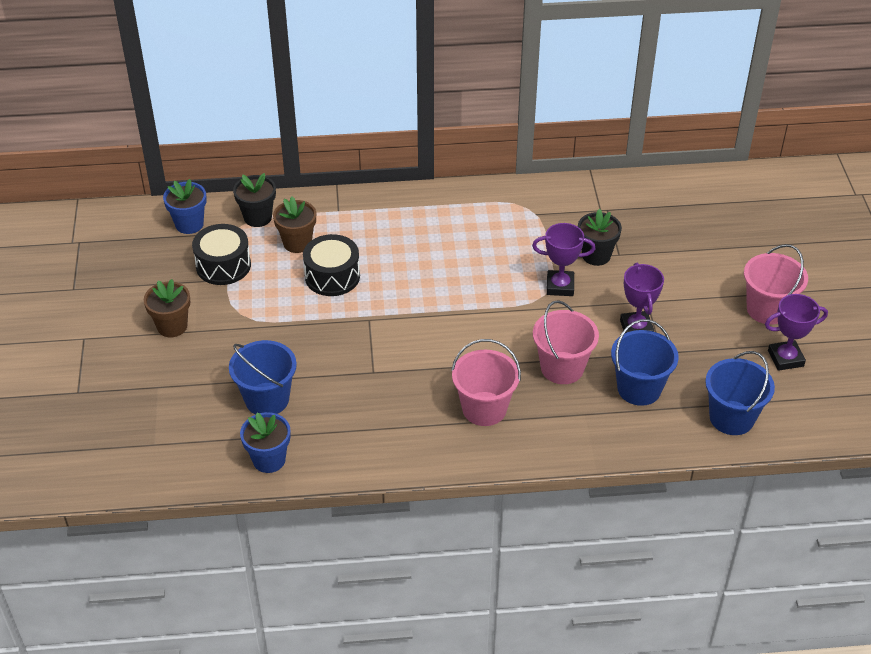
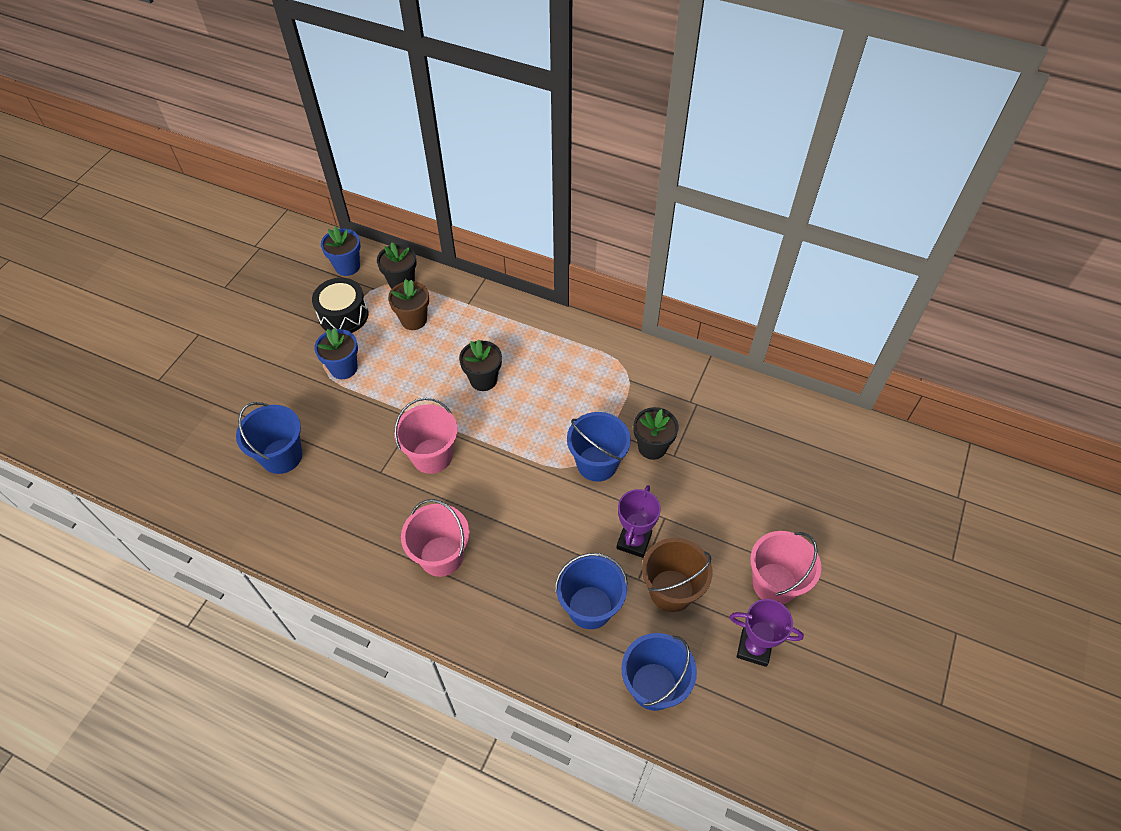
camera: 30 degrees right, 10 degrees up
(172, 326) = (266, 353): brown flower pot -> none
(269, 460) = (240, 514): blue flower pot -> blue flower pot (344, 368)
(332, 276) = (417, 364): black drum -> none
(406, 264) = (483, 380): none -> black flower pot
(560, 286) = (597, 463): purple trophy -> blue bucket
(562, 368) = (537, 549): pink bucket -> pink bucket (432, 456)
(693, 349) = (671, 590): none -> brown bucket

